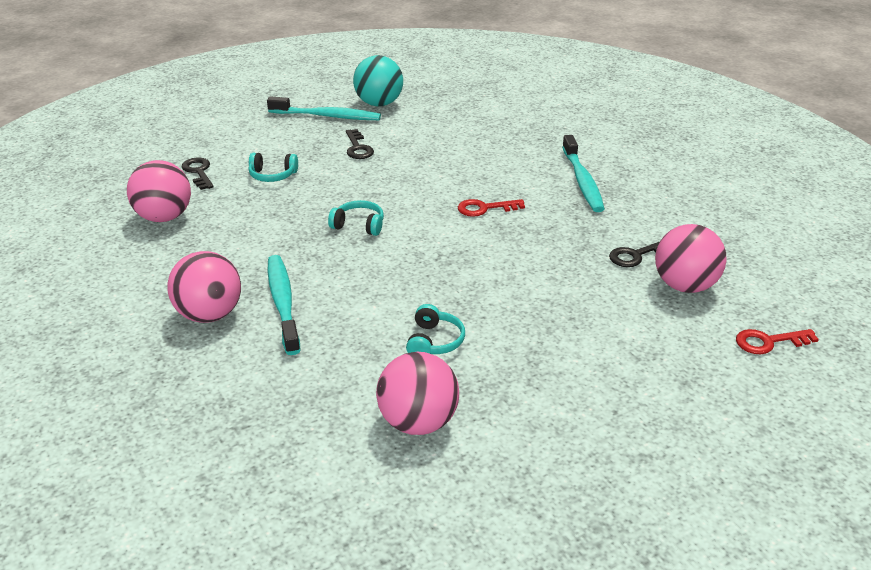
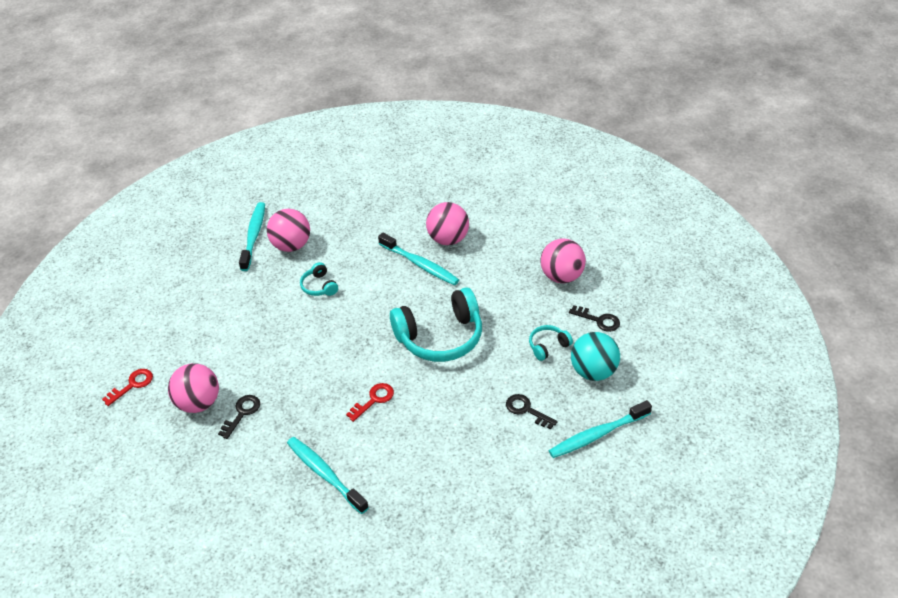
camera: 145 degrees right, 10 degrees up
(359, 225) = (440, 337): turquoise headphones -> turquoise headphones, size x2.20
(379, 104) = (578, 480): turquoise ball -> turquoise ball (593, 371)
(463, 474) = (253, 236): none -> turquoise toothbrush

